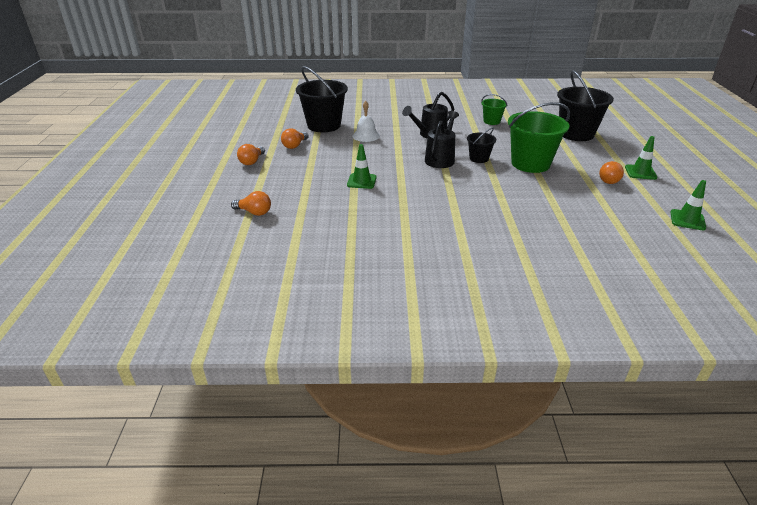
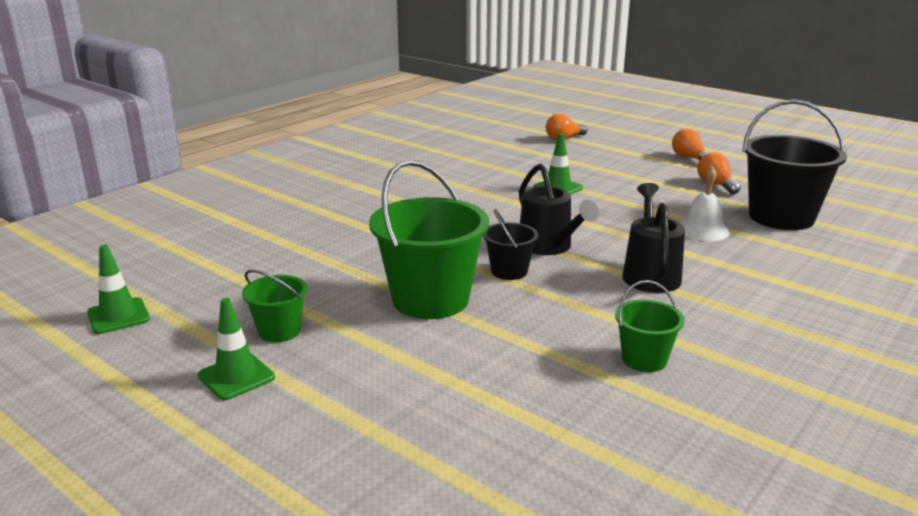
camera: 130 degrees right, 10 degrees down
(576, 134) = (453, 423): black bucket -> none
(609, 180) = (279, 331): orange light bulb -> green bucket

